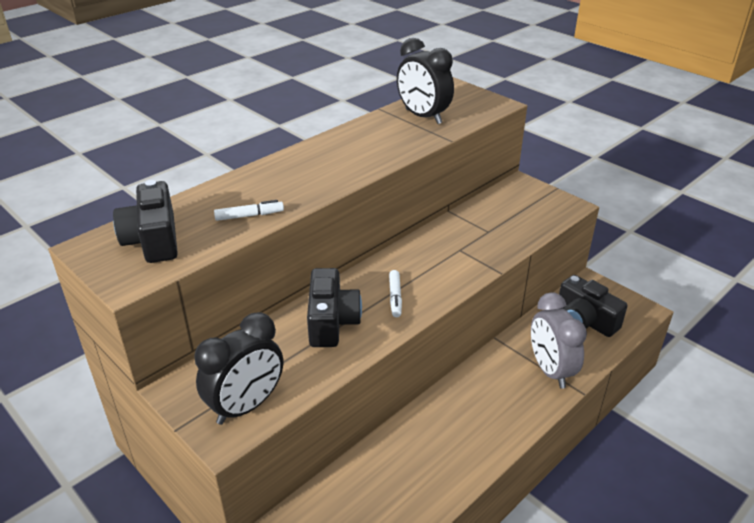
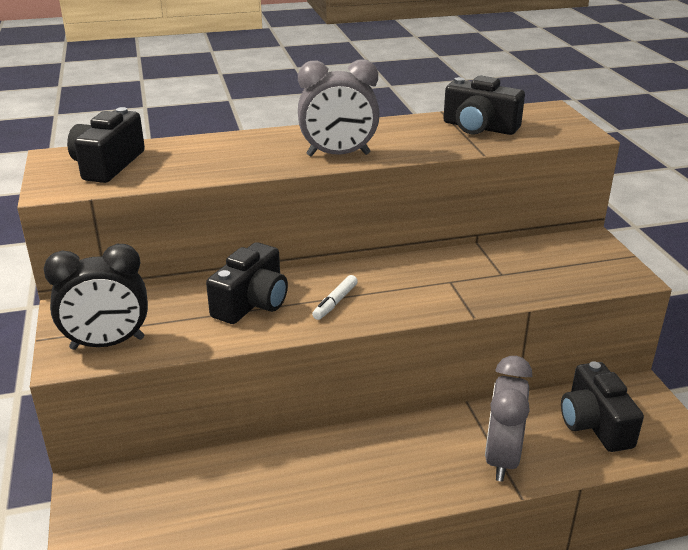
camera: 30 degrees right, 5 degrees down
(249, 216) = (207, 168): white marker -> none
(345, 171) = (338, 155): none -> grey clock
(423, 117) = (479, 127): black clock -> black camera

